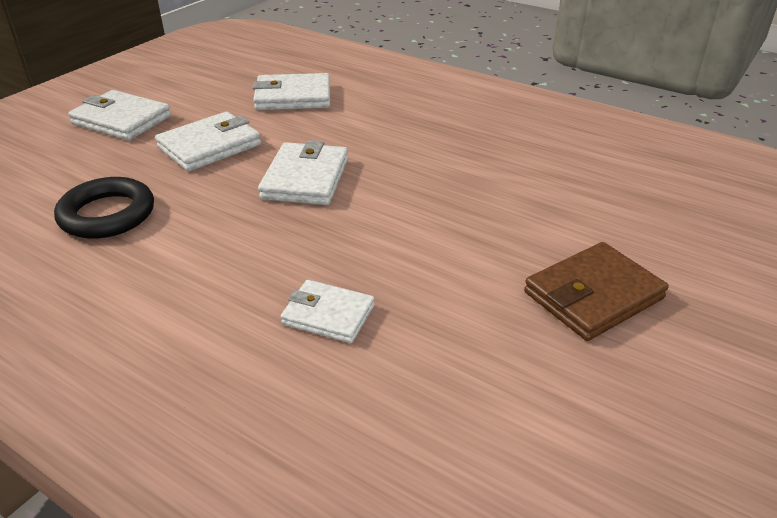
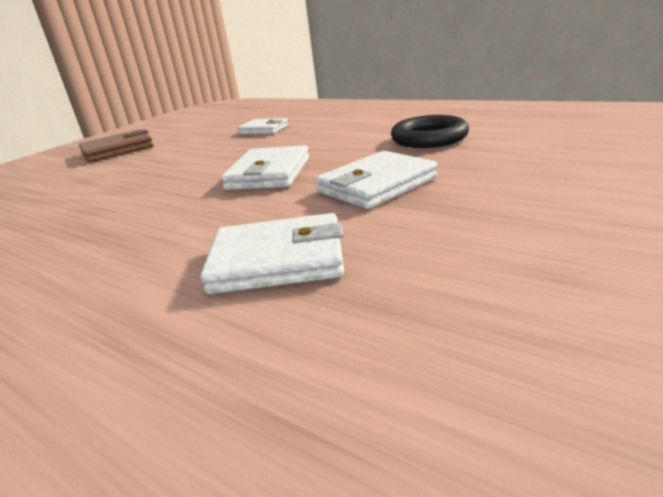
camera: 175 degrees left, 10 degrees down
(121, 120) = (527, 198): white wallet -> none

